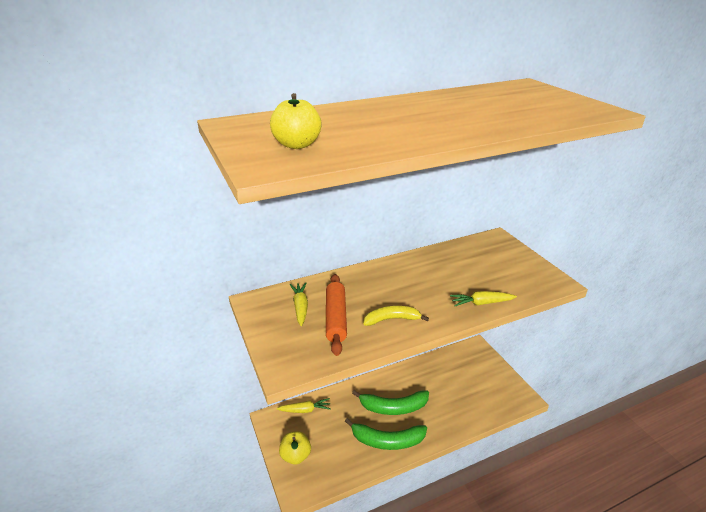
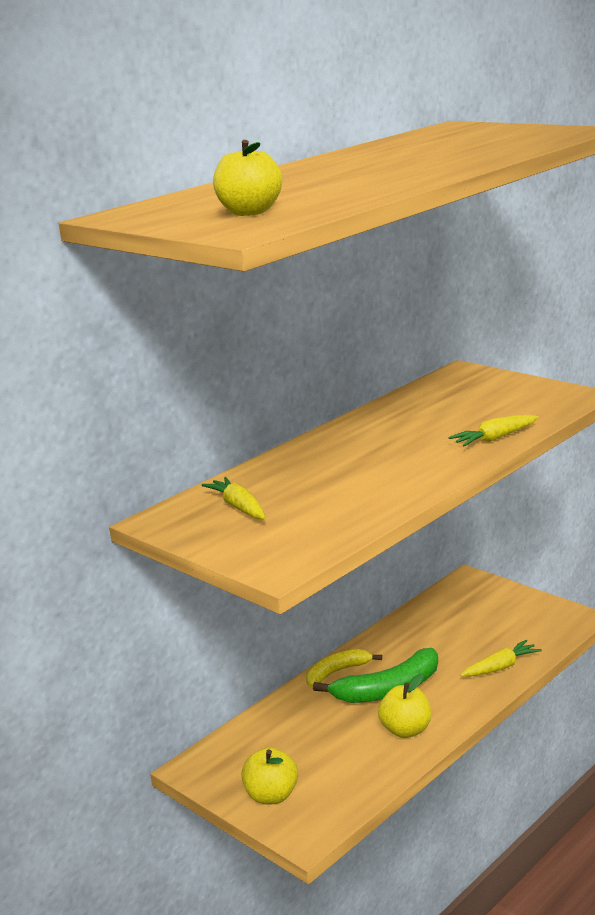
camera: 20 degrees left, 10 degrees down
(305, 410) = (246, 738): yellow carrot -> yellow carrot (501, 667)
(336, 318) = (304, 504): orange rolling pin -> none
(387, 441) = (406, 730): green banana -> yellow apple
(392, 319) = (385, 484): yellow banana -> yellow banana (337, 672)

